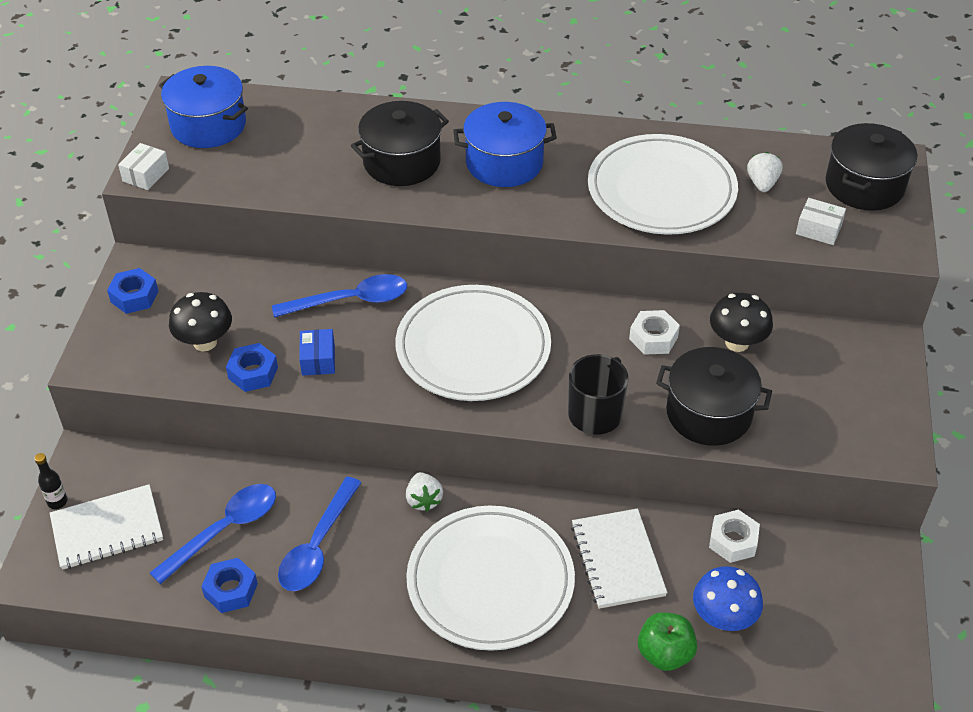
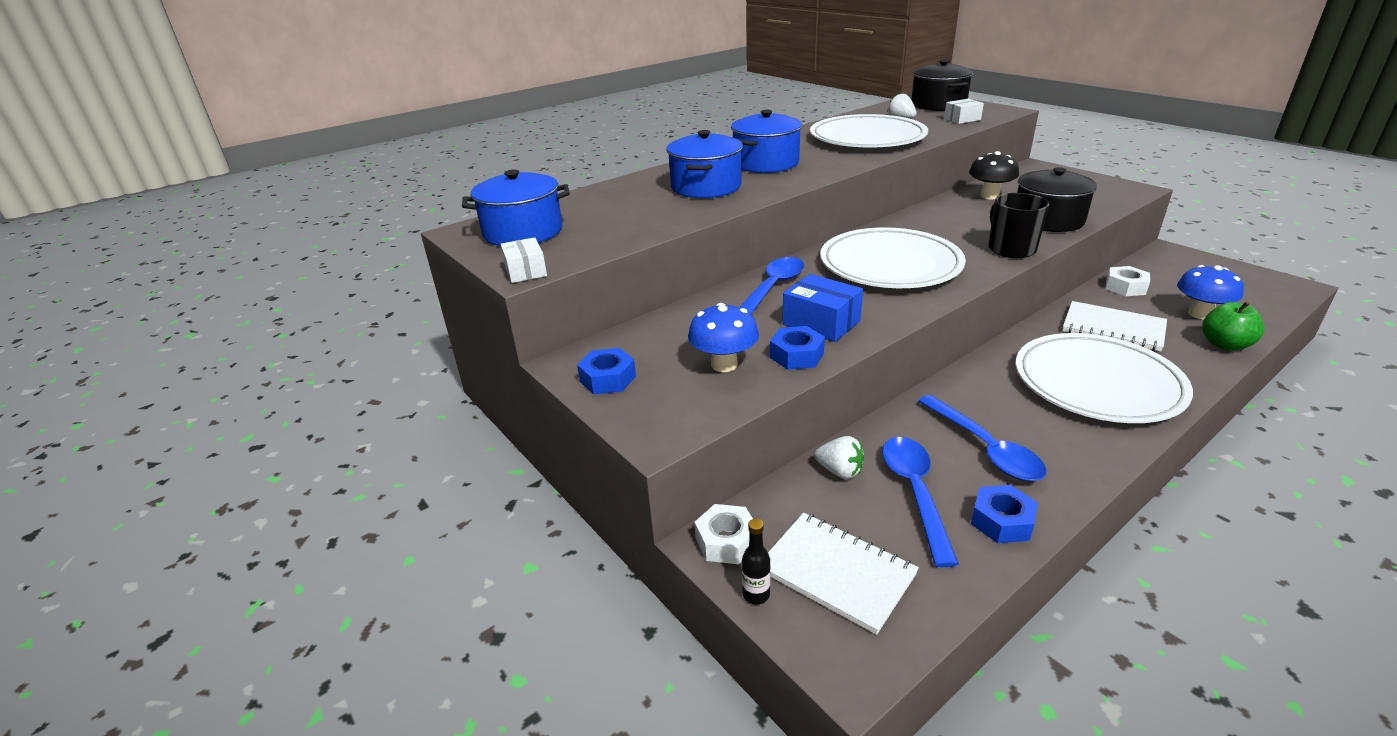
camera: 45 degrees left, 15 degrees down
(107, 529) = (837, 572): white notebook -> white notebook turned 75 degrees counterclockwise
(205, 342) = (724, 364): black mushroom -> blue mushroom
(318, 360) = (821, 322): blue box -> blue box, size x1.51
(402, 162) = (706, 187): black pot -> blue pot
(424, 500) = (978, 378): white strawberry -> white strawberry (839, 471)
(653, 338) = (955, 213): white nut -> white nut (726, 541)

